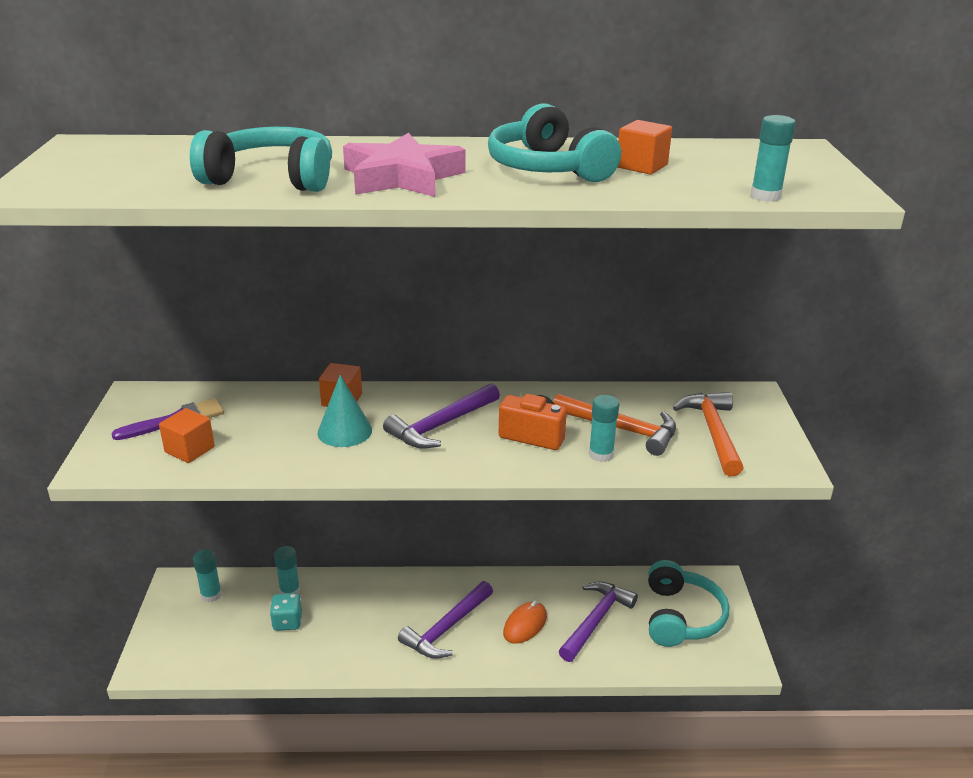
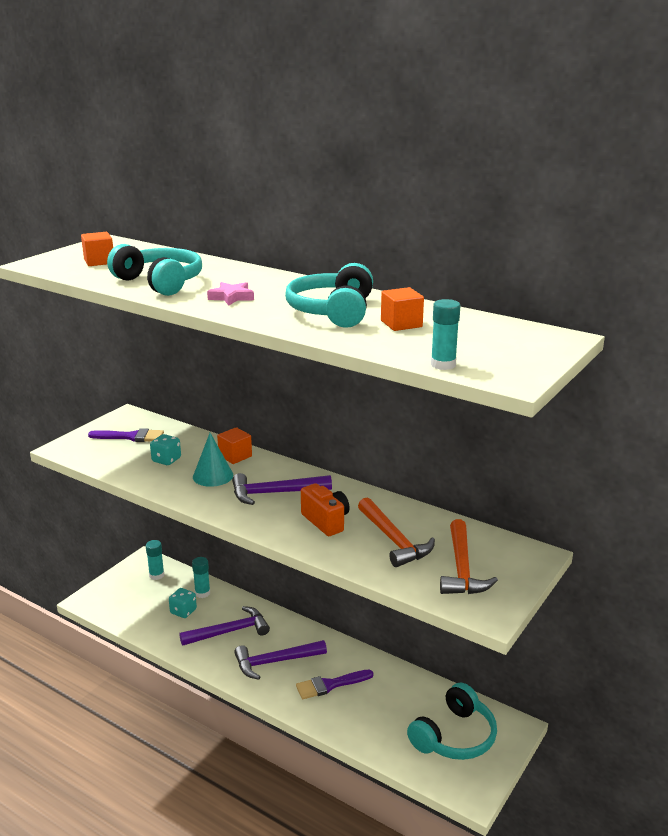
camera: 35 degrees right, 5 degrees down
(189, 449) = (118, 456): orange cube -> orange cube (99, 261)
(262, 433) = (166, 460): none -> turquoise dice
(402, 177) = (231, 297): pink star -> pink star, size x0.52
(525, 625) = (330, 685): orange mouse -> purple brush
(596, 620) = (385, 707): purple hammer -> purple hammer (230, 631)
(601, 454) = (355, 551): turquoise glue stick -> none
(713, 432) = (461, 568): orange hammer -> orange hammer turned 150 degrees clockwise

